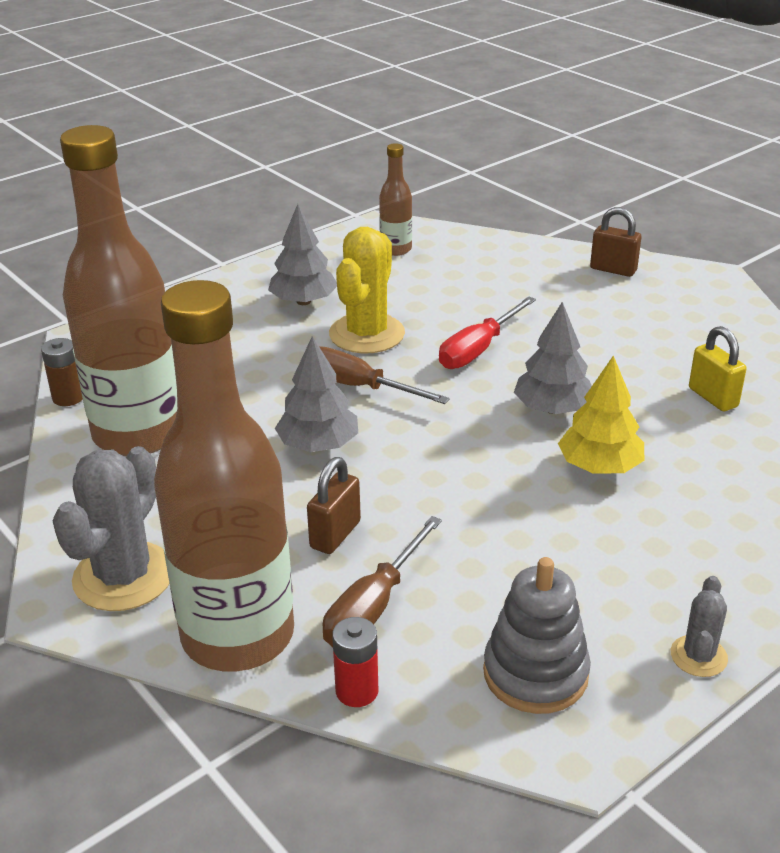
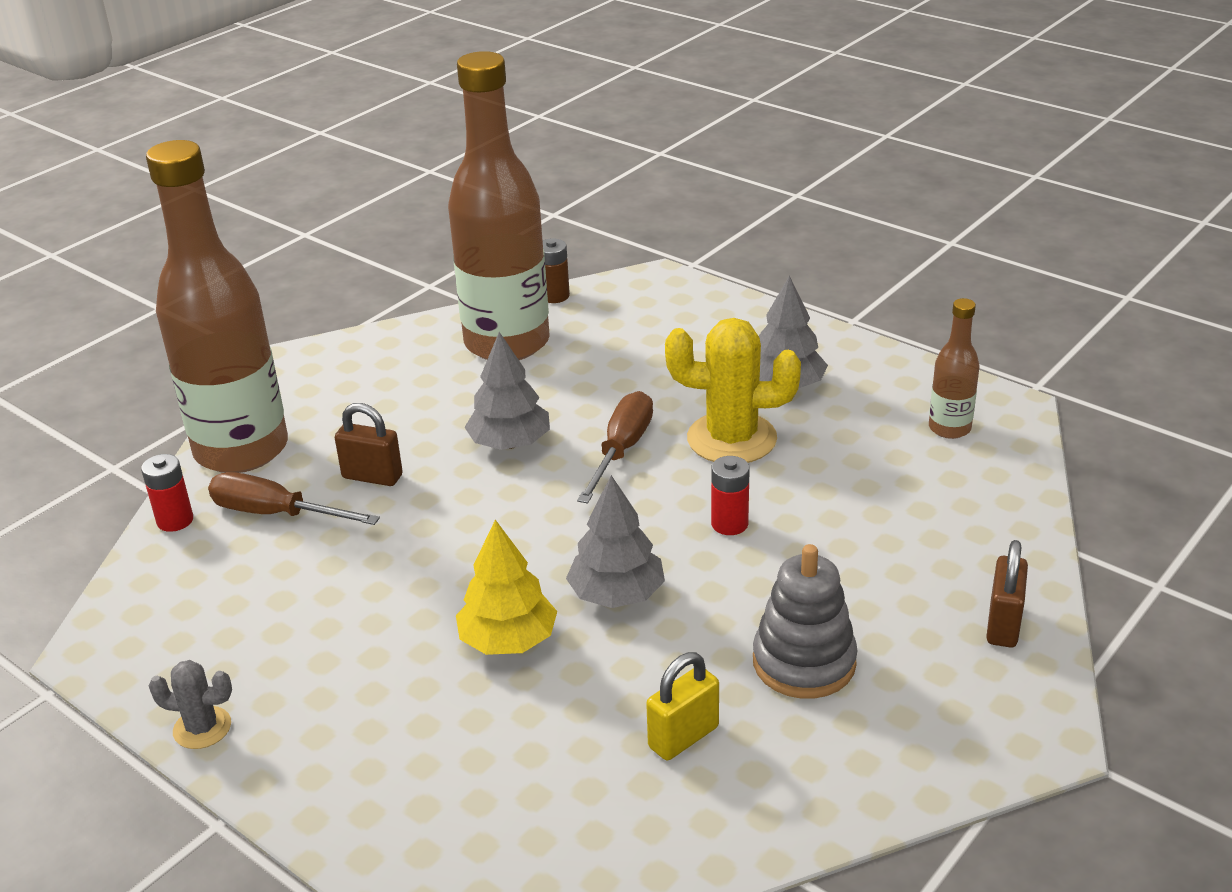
camera: 80 degrees right, 0 degrees up
(123, 577) = (311, 382): grey cactus -> none
(478, 349) = (729, 524): red screwdriver -> red battery
(535, 673) = (187, 619): grey stacking toy -> grey stacking toy (804, 662)

